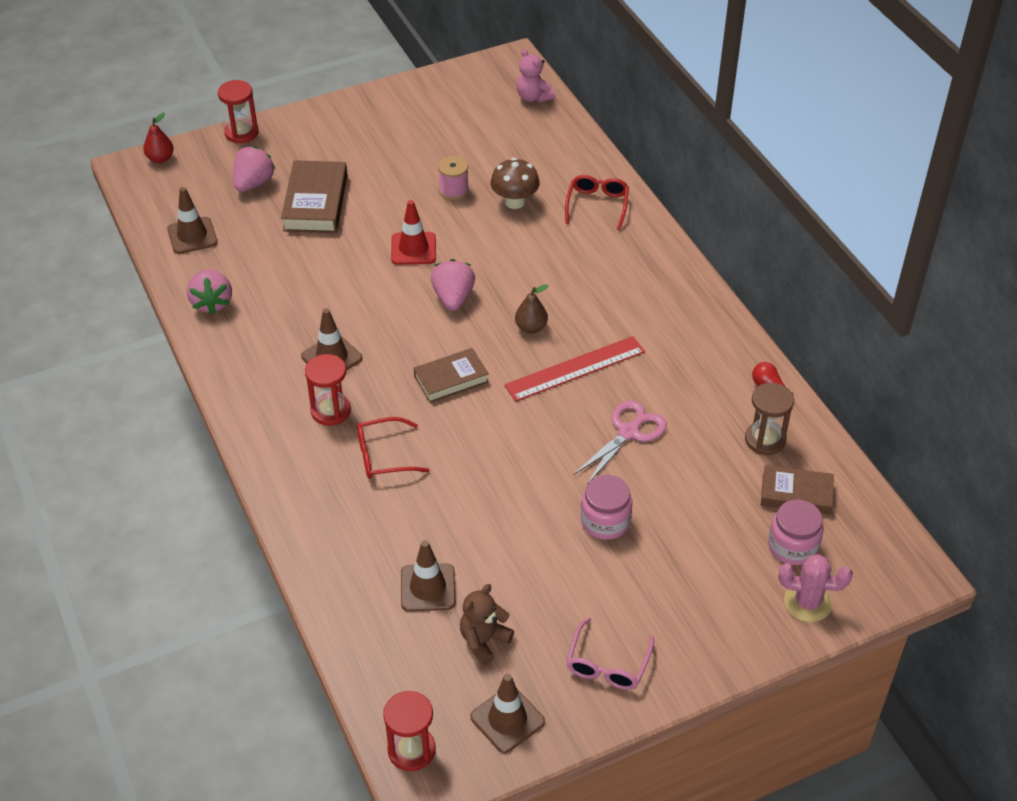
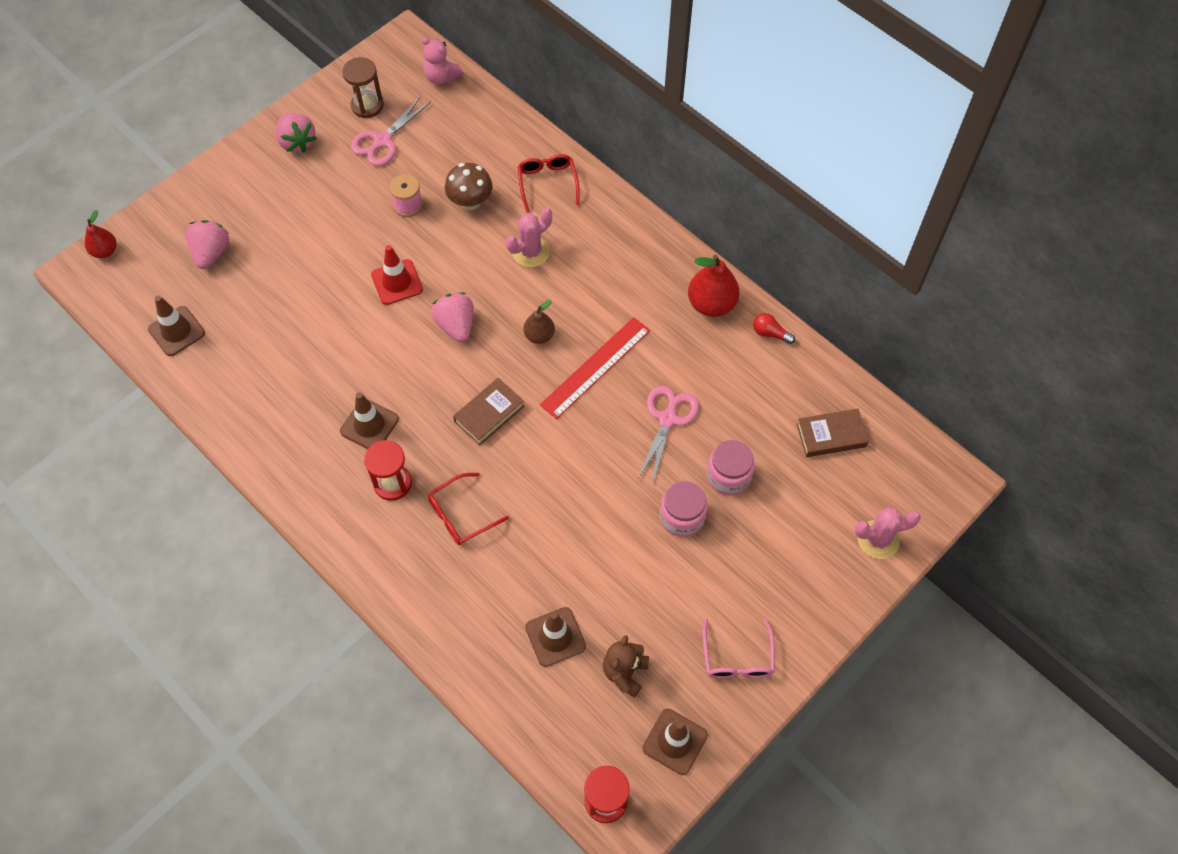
camera: 20 degrees left, 15 degrees up
(212, 303) = (229, 401): pink strawberry -> pink strawberry (297, 142)
(241, 133) = (174, 198): red hourglass -> none
(315, 203) = (282, 258): brown book -> none
(453, 134) = (382, 141): none -> pink scissors
(554, 257) = (530, 252): none -> pink cactus
(718, 346) = (711, 304): none -> red pear
(765, 440) = (786, 389): brown hourglass -> brown hourglass (367, 105)
(792, 546) = (846, 488): pink jar -> pink jar (728, 476)

